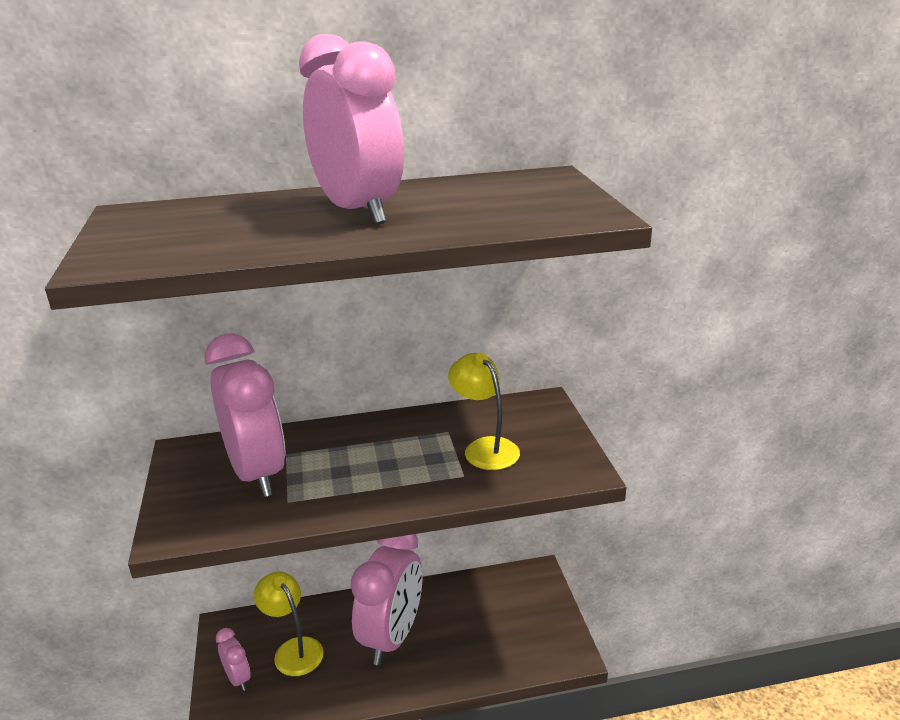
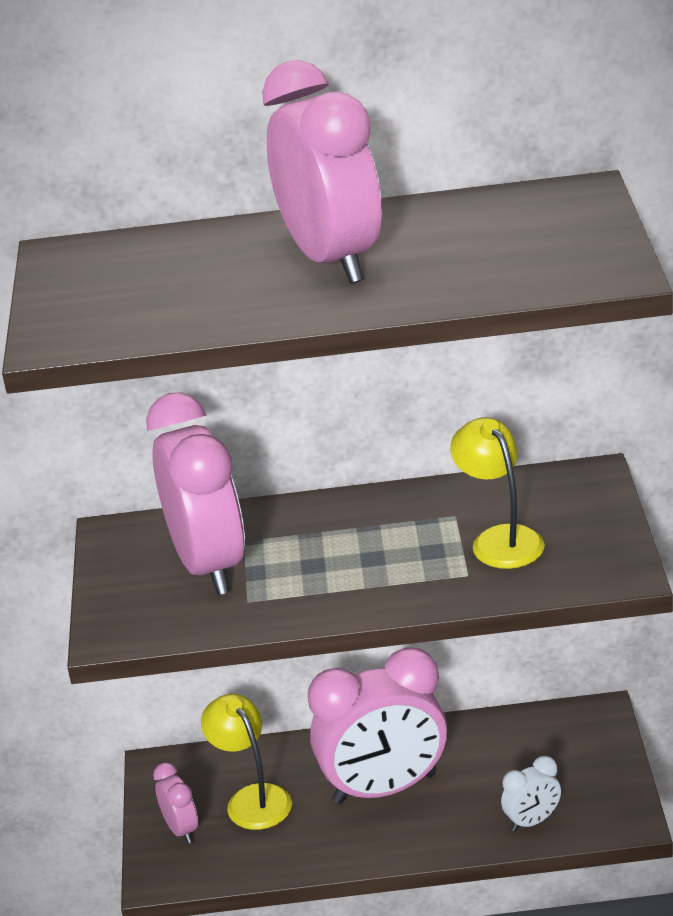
camera: 10 degrees right, 5 degrees up
(392, 637) = (384, 788): pink clock -> pink clock turned 45 degrees clockwise
(503, 659) = (532, 821): none -> white clock

